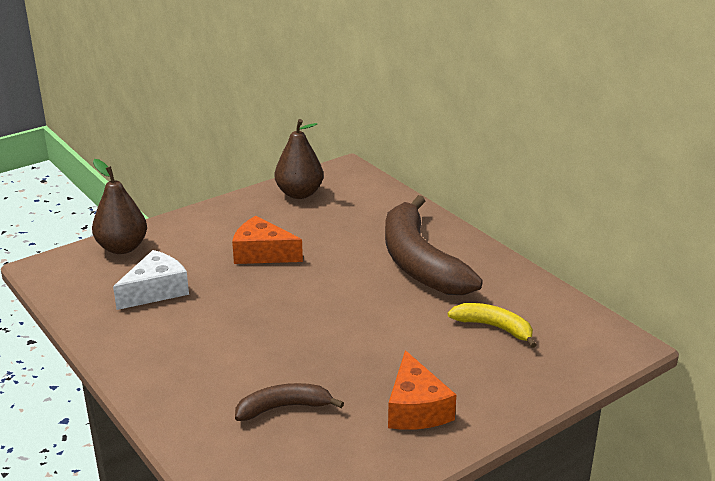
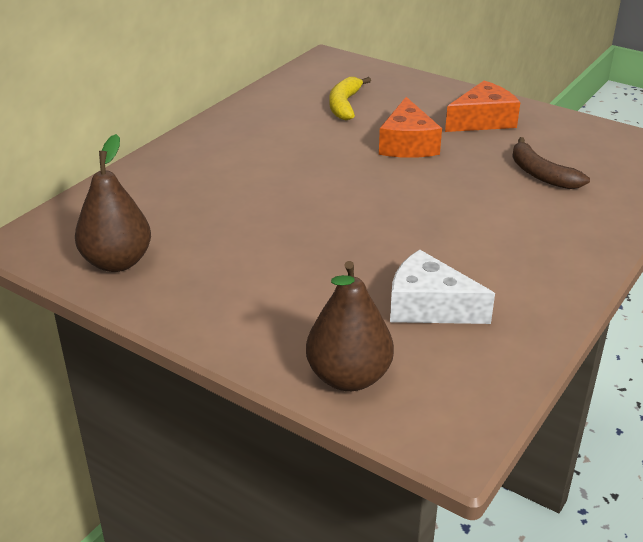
camera: 110 degrees left, 5 degrees up
(262, 253) = (293, 251): orange cheese -> orange cheese (407, 144)
(419, 262) = (254, 152): brown banana -> none

